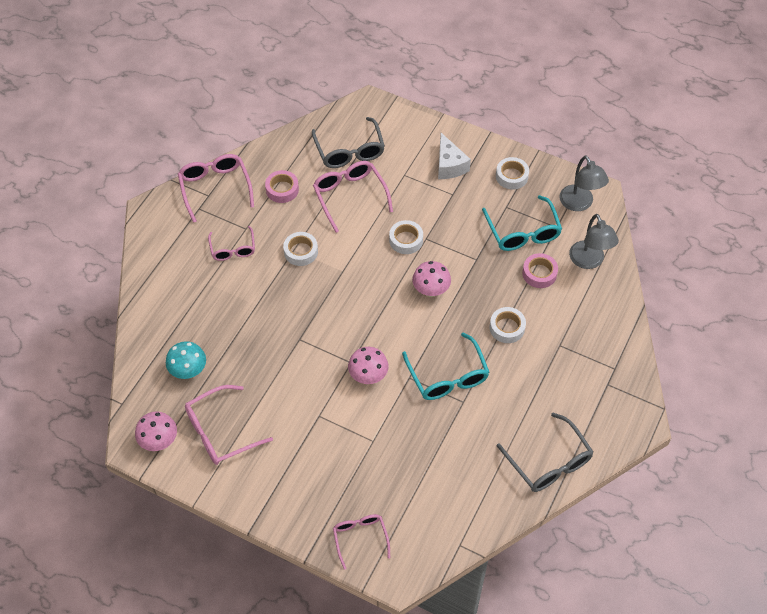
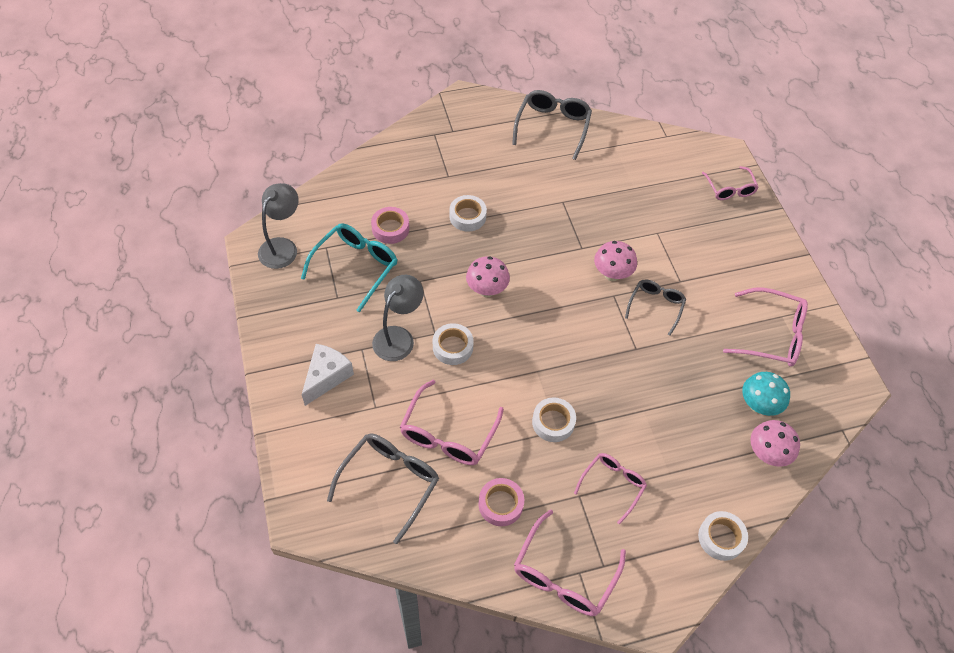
camera: 135 degrees left, 0 degrees up
(159, 441) = (831, 370): pink mushroom -> pink mushroom (766, 454)
(316, 380) = (656, 306): none -> grey glasses
(360, 538) = (730, 189): pink glasses -> pink glasses turned 45 degrees counterclockwise
(448, 376) = (553, 224): turquoise glasses -> none
(511, 176) = (294, 317): white tape -> white tape (721, 538)
(589, 261) = (343, 204): grey lamp -> grey lamp (398, 337)

